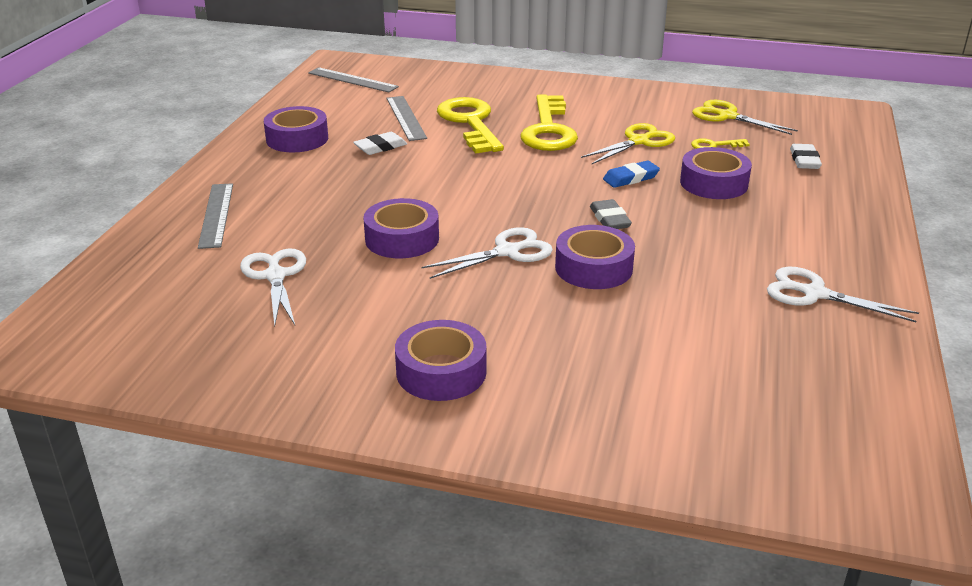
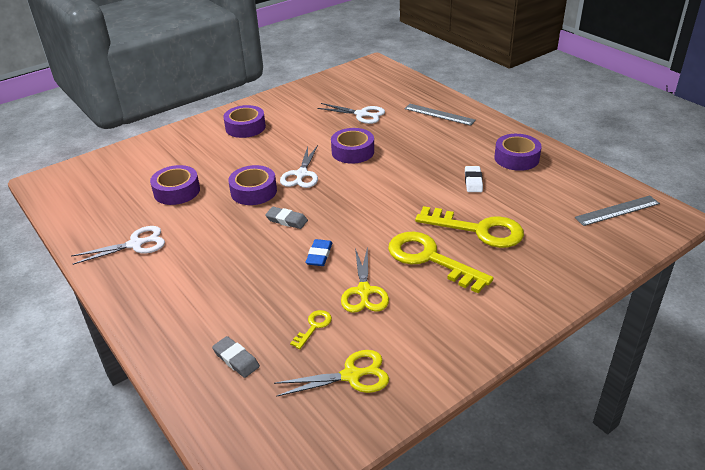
camera: 130 degrees right, 5 degrees up
(406, 118) = (514, 207): grey ruler -> none
(713, 183) = (268, 287): purple tape -> purple tape (177, 191)
(804, 160) = (236, 359): white eraser -> grey eraser

